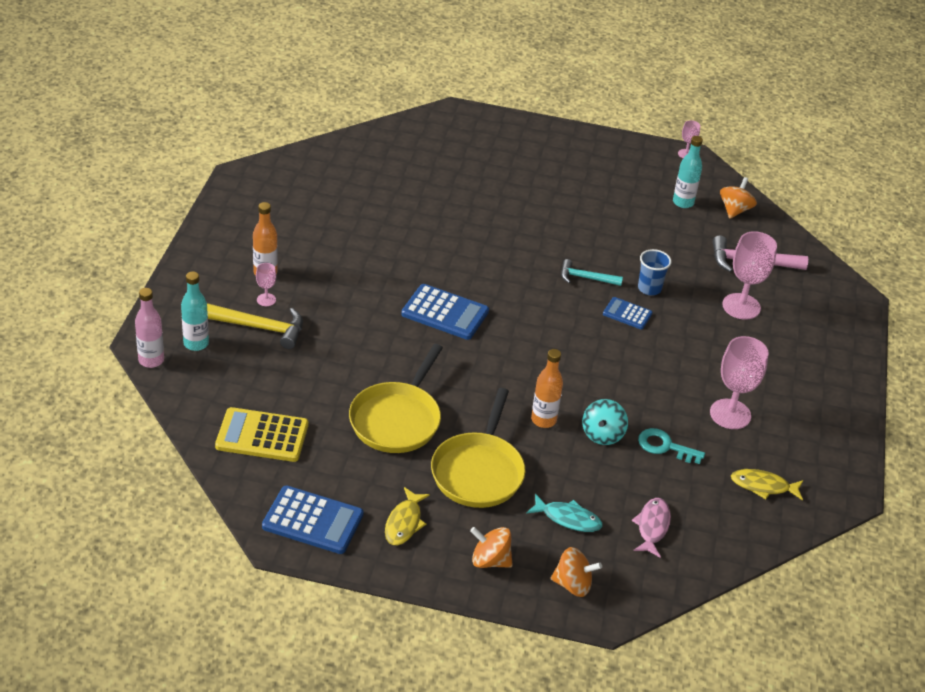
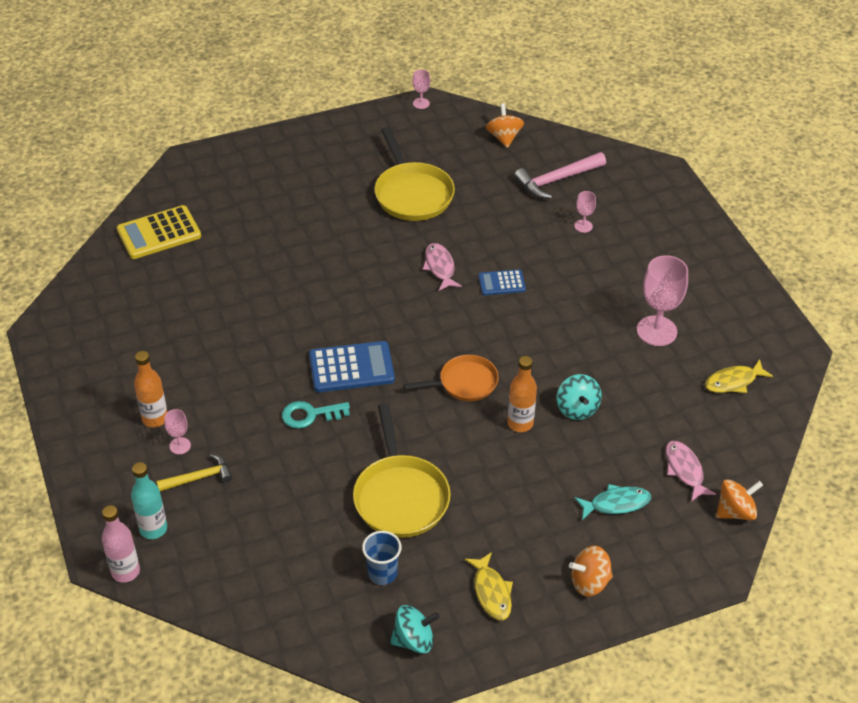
camera: 30 degrees left, 5 degrees up
(260, 328) = (199, 477): yellow hammer -> yellow hammer, size x0.64
(262, 436) = (297, 585): yellow calculator -> yellow calculator (159, 233)
(313, 521) = (414, 640): blue calculator -> turquoise spinning top
(478, 471) = (509, 504): yellow pan -> yellow pan (412, 194)
(525, 368) = (464, 383): none -> orange pan
(573, 584) = (670, 562): orange spinning top -> orange spinning top (735, 511)
(586, 278) = (440, 267): turquoise hammer -> pink fish
(649, 288) = (499, 249): blue cup -> blue cup (382, 573)
(665, 446) = (633, 390): turquoise key -> turquoise key (310, 415)
(683, 202) = (457, 152): turquoise bottle -> none
(741, 306) = (583, 226): pink goblet -> pink goblet, size x0.49

